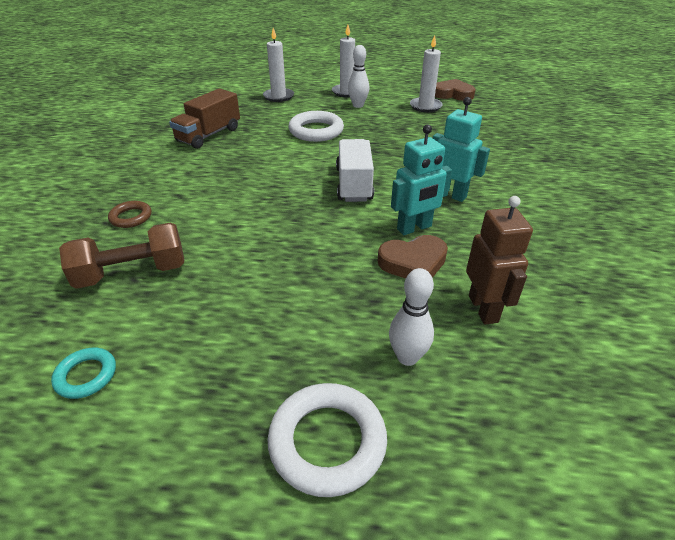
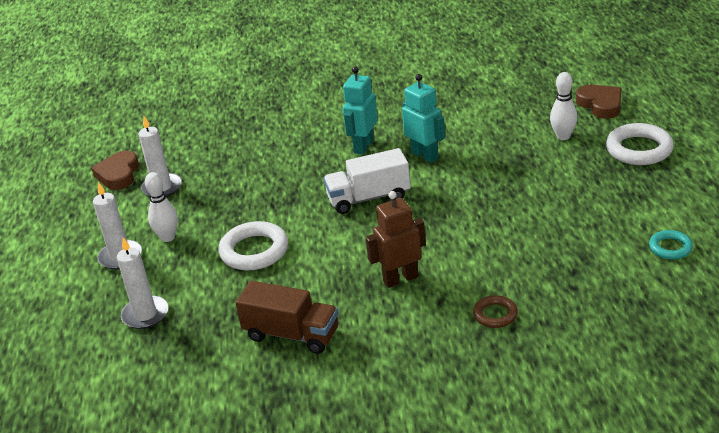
camera: 100 degrees left, 5 degrees down
(132, 273) = (568, 275): brown dumbbell -> none
(413, 262) = (470, 149): brown heart -> brown heart (600, 104)
(483, 309) = (502, 117): brown robot -> brown robot (400, 279)

